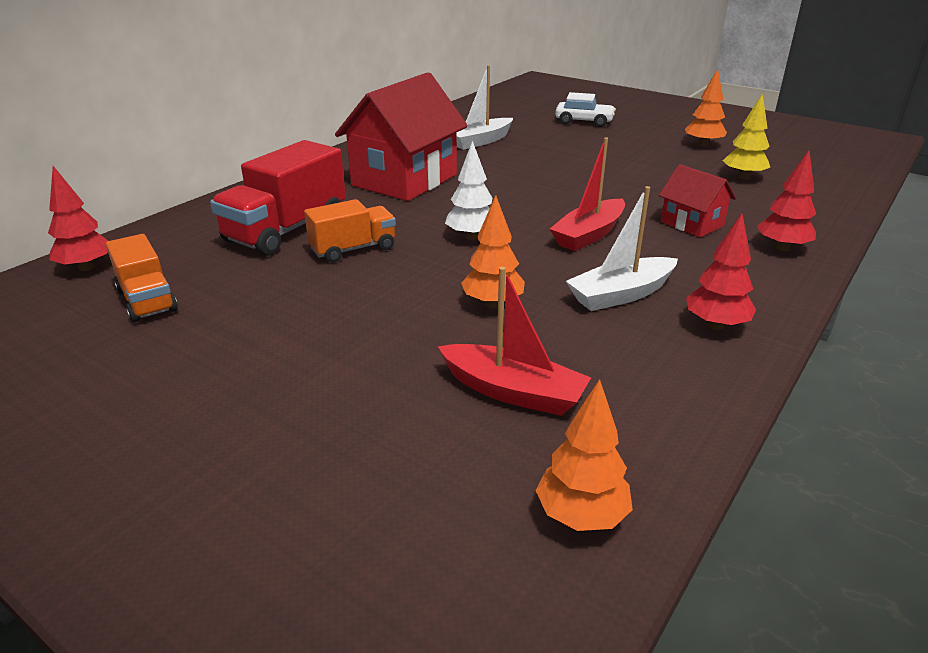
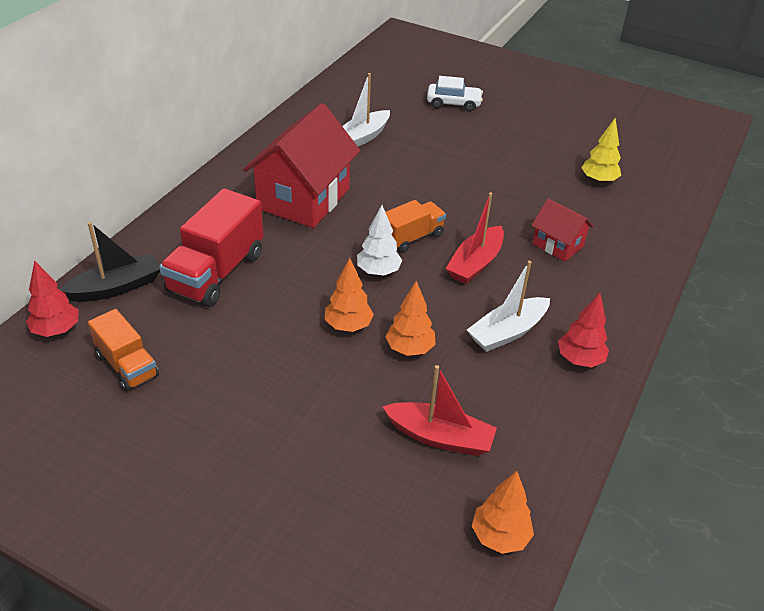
camera: 10 degrees left, 10 degrees up
(172, 237) = (116, 287): none -> black boat
(353, 249) = (281, 293): orange truck -> orange truck (411, 238)
(703, 145) = (563, 136): orange tree -> orange tree (348, 326)
(782, 248) = (629, 270): red tree -> none

